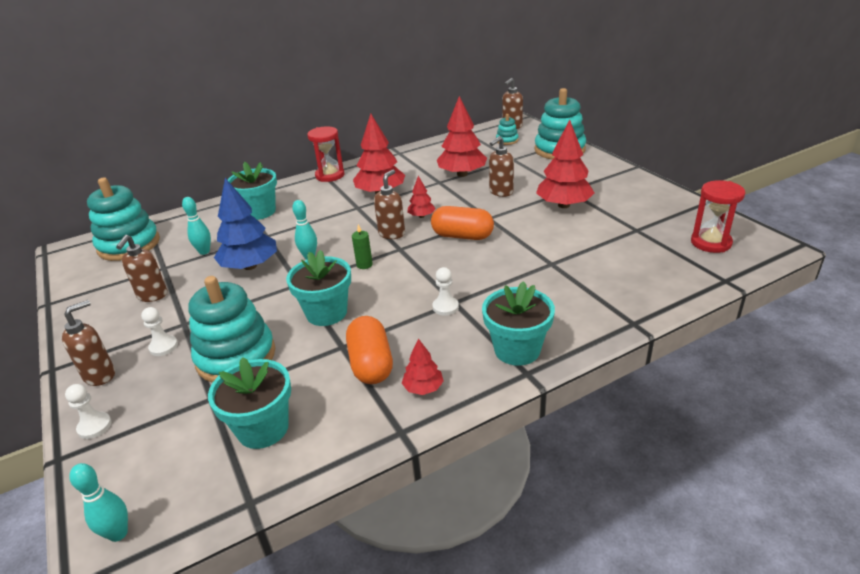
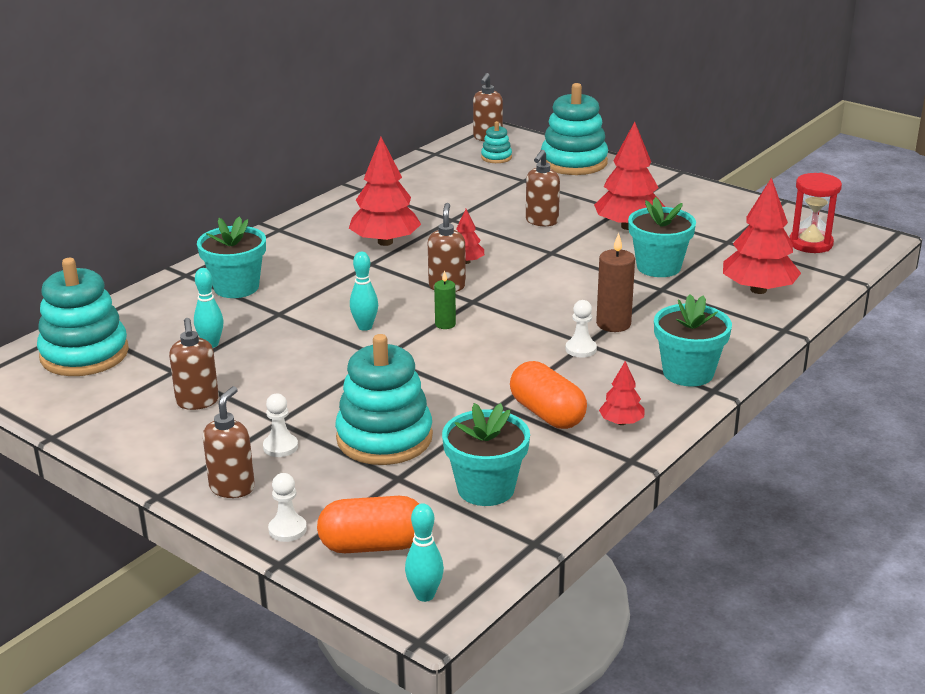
camera: 25 degrees left, 5 degrees down
(250, 266) = (296, 349): blue tree -> none
(326, 313) = (448, 379): turquoise flower pot -> turquoise flower pot (658, 267)
(330, 175) = (290, 229): red hourglass -> none
(462, 174) = (473, 206): red tree -> red tree (758, 290)
(462, 236) = (537, 276): orange capsule -> orange capsule (373, 545)
(489, 288) = (613, 324): none -> brown candle

